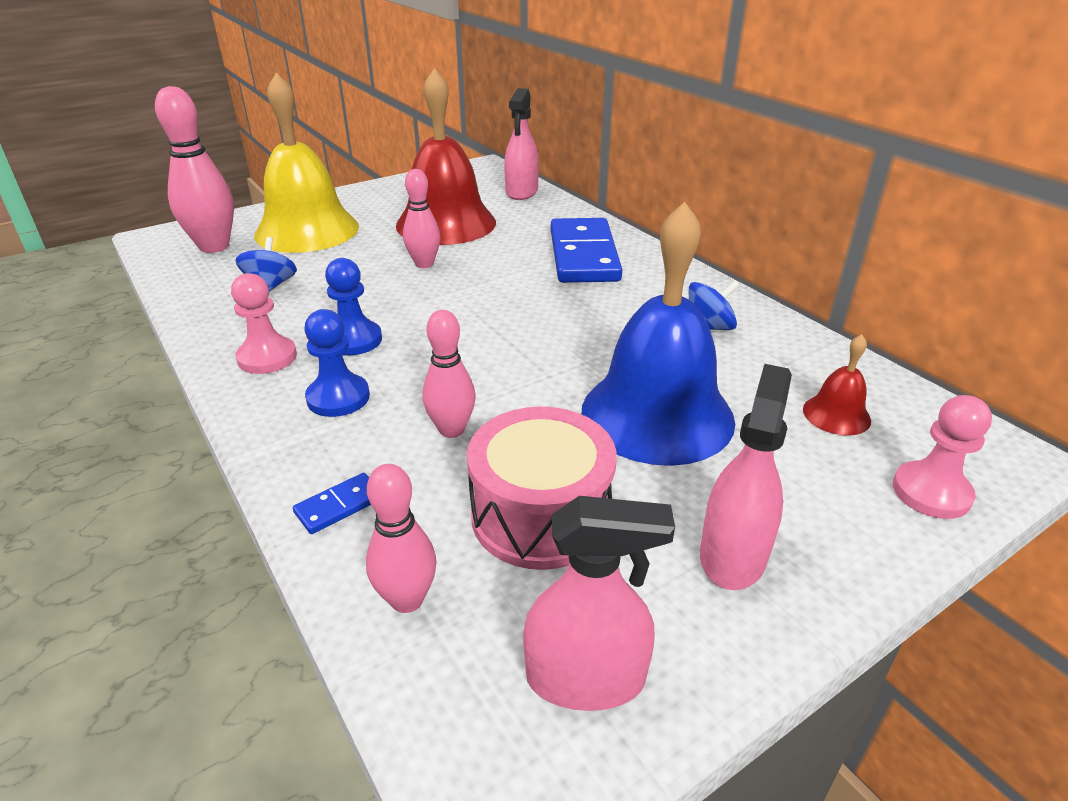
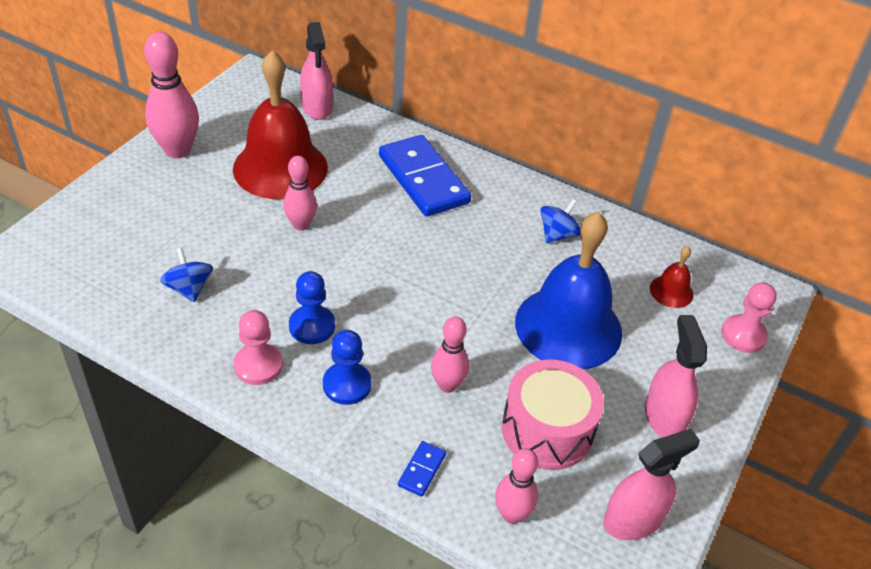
camera: 30 degrees left, 10 degrees up
(214, 246) = (86, 255): pink bowling pin -> pink bowling pin (177, 150)
(307, 230) = (158, 209): yellow bell -> none

